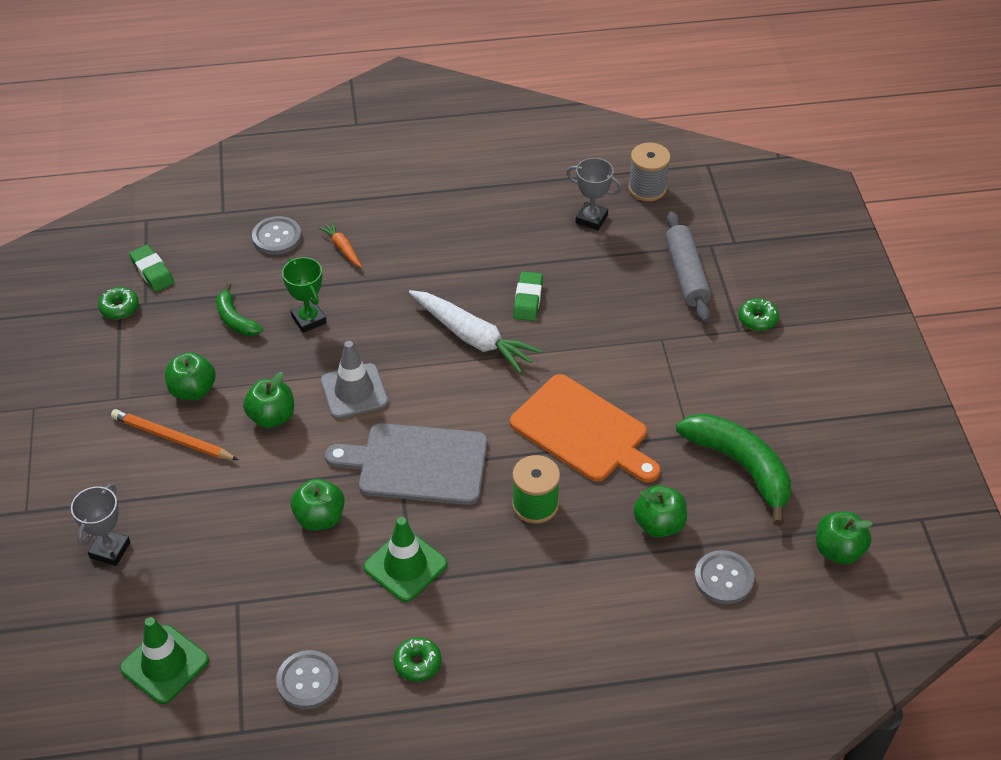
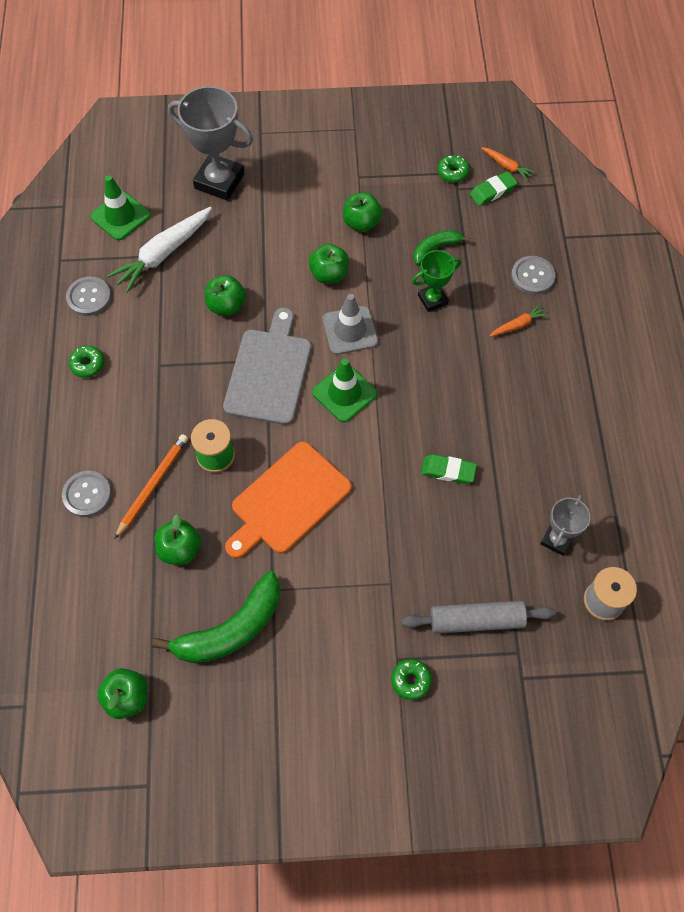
camera: 95 degrees right, 15 degrees up
(110, 550) = (219, 181): grey trophy -> grey trophy, size x1.77
(115, 260) = (506, 166): none -> orange carrot
(172, 438) = (315, 212): orange pencil -> orange pencil (152, 485)
(405, 566) = (173, 360): green traffic cone -> green traffic cone (344, 393)
(472, 337) = (403, 422): white carrot -> white carrot (163, 254)
(723, 578) = (117, 593): grey button -> grey button (87, 494)

